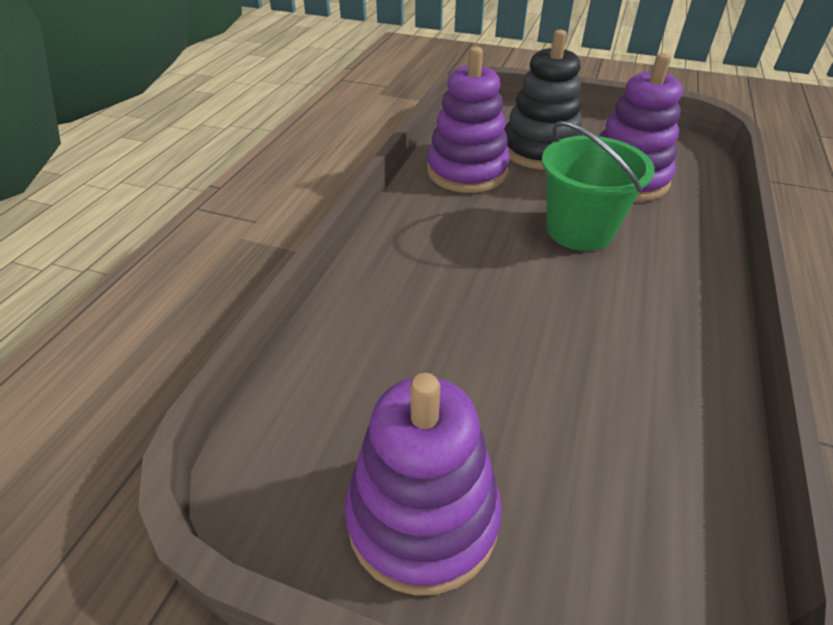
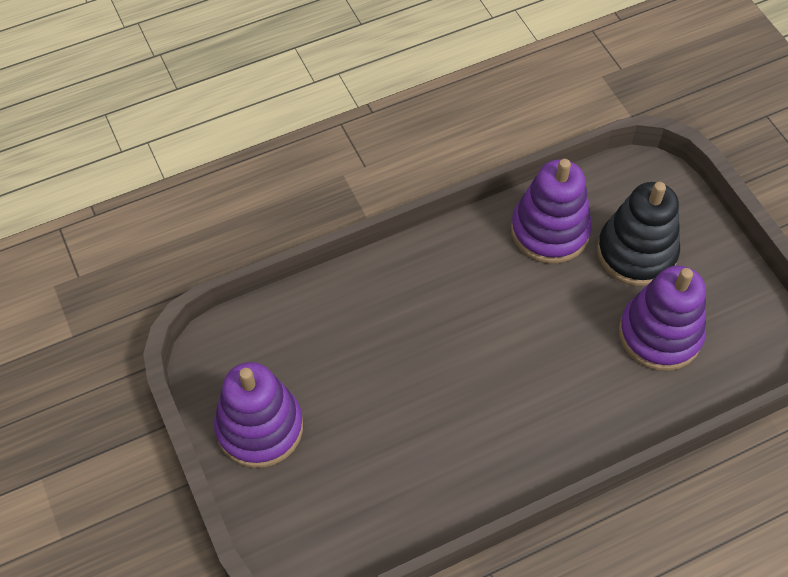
camera: 45 degrees right, 15 degrees up
(579, 230) = (554, 347): green bucket -> none

